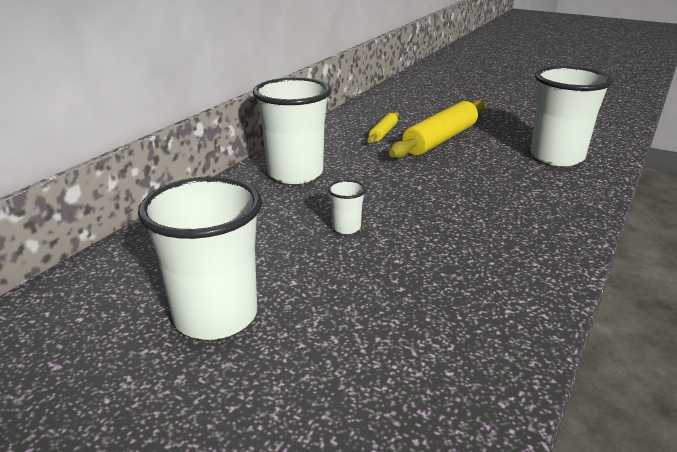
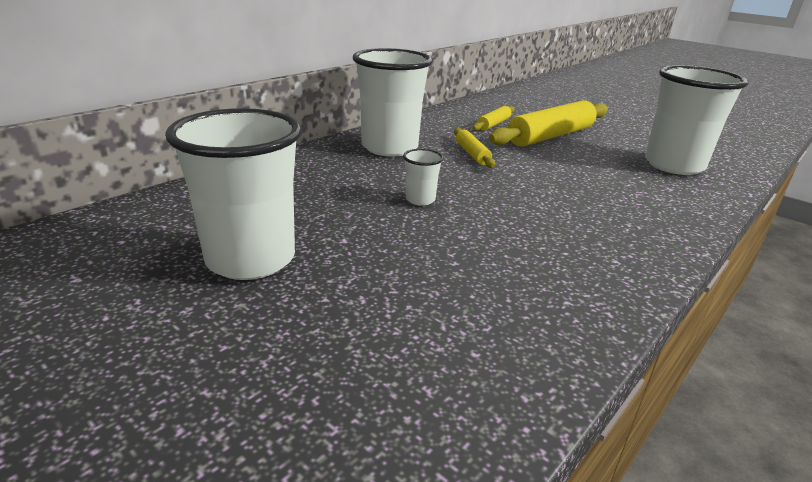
camera: 10 degrees right, 0 degrees up
(375, 170) = (472, 154): none -> yellow rolling pin

